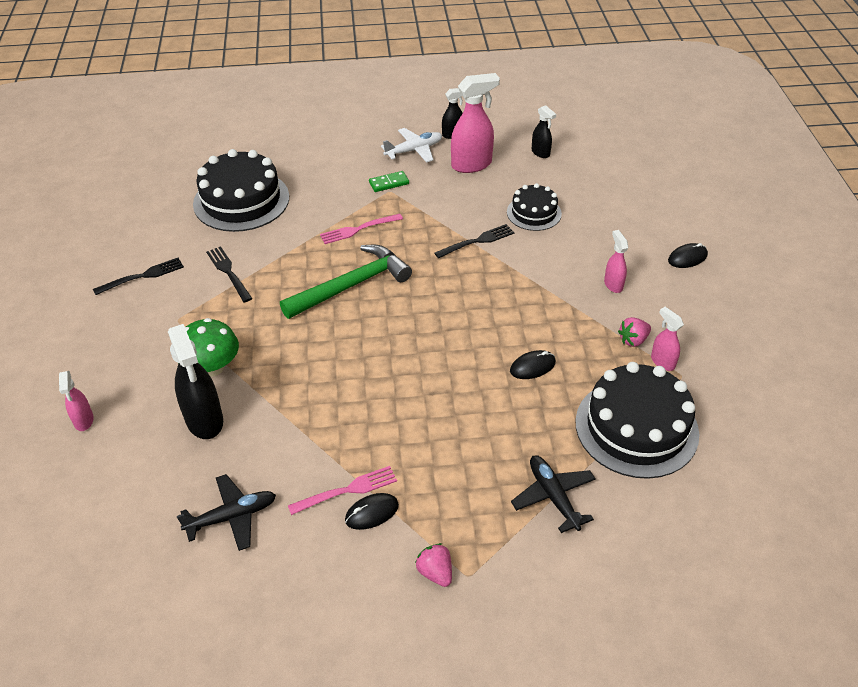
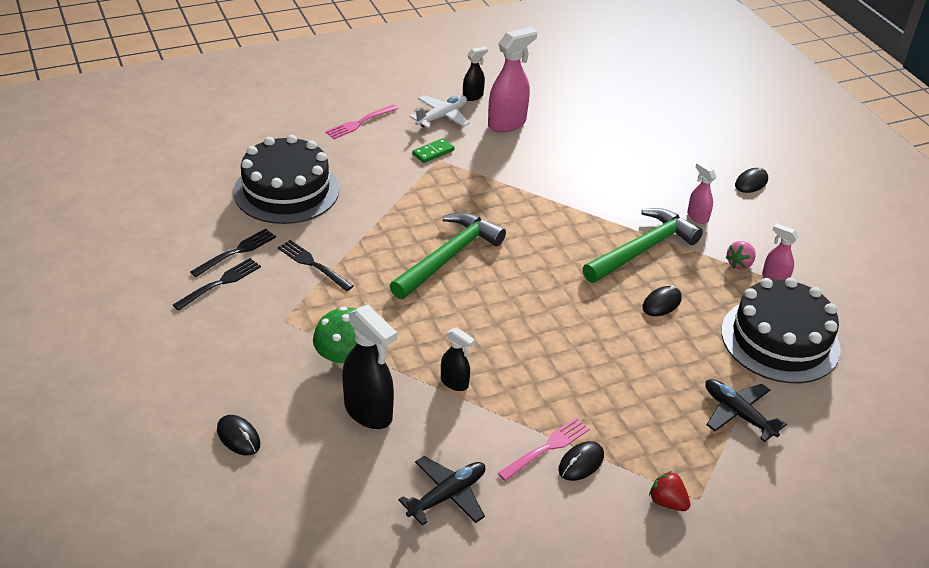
camera: 20 degrees left, 5 degrees down
(84, 421) = (238, 437): pink spray bottle -> black mouse
(358, 229) = (426, 202): pink fork -> pink fork (360, 123)
(435, 572) = (667, 502): pink strawberry -> red strawberry
(477, 241) = (550, 196): black fork -> black fork (236, 252)
(534, 213) = (591, 161): black cake -> none
(540, 153) = (568, 103): black spray bottle -> black spray bottle (454, 383)
(541, 308) = (643, 249): none -> green hammer

